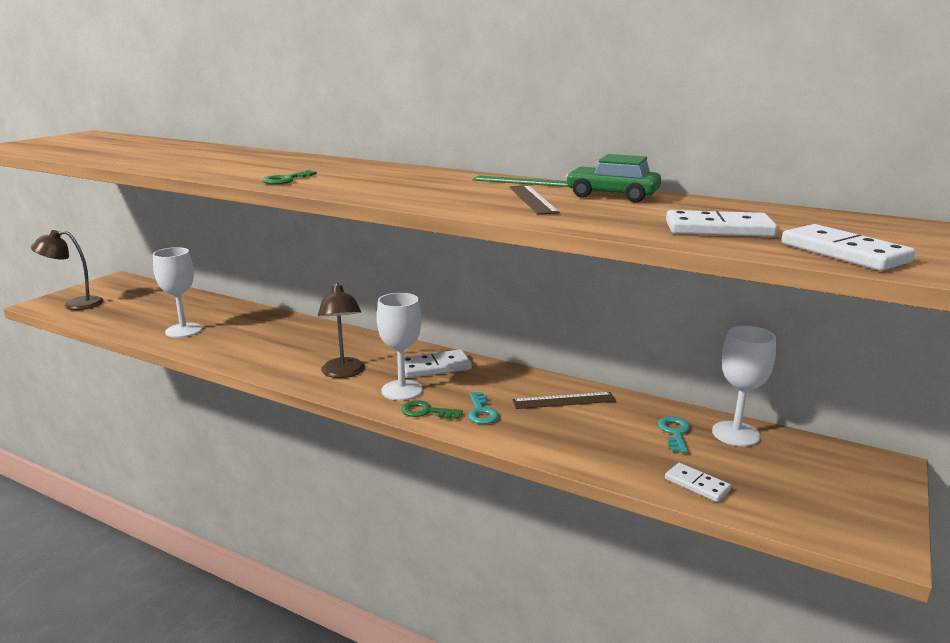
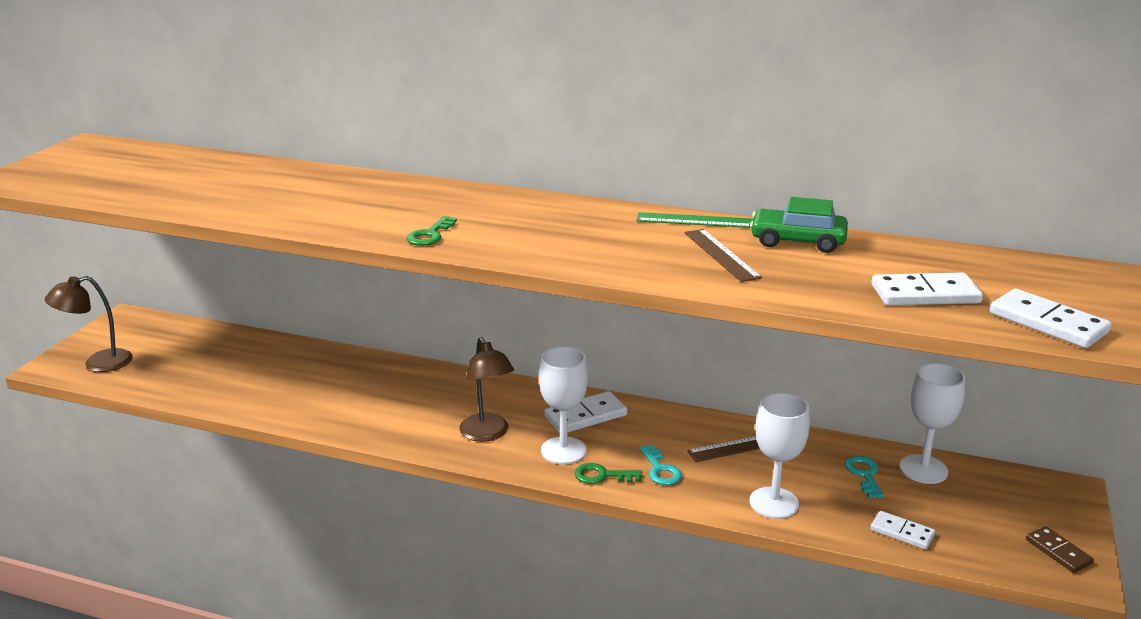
camera: 10 degrees left, 5 degrees up
(183, 330) = (264, 391): white goblet -> white goblet (774, 503)
(862, 519) = (1058, 552): none -> brown domino

